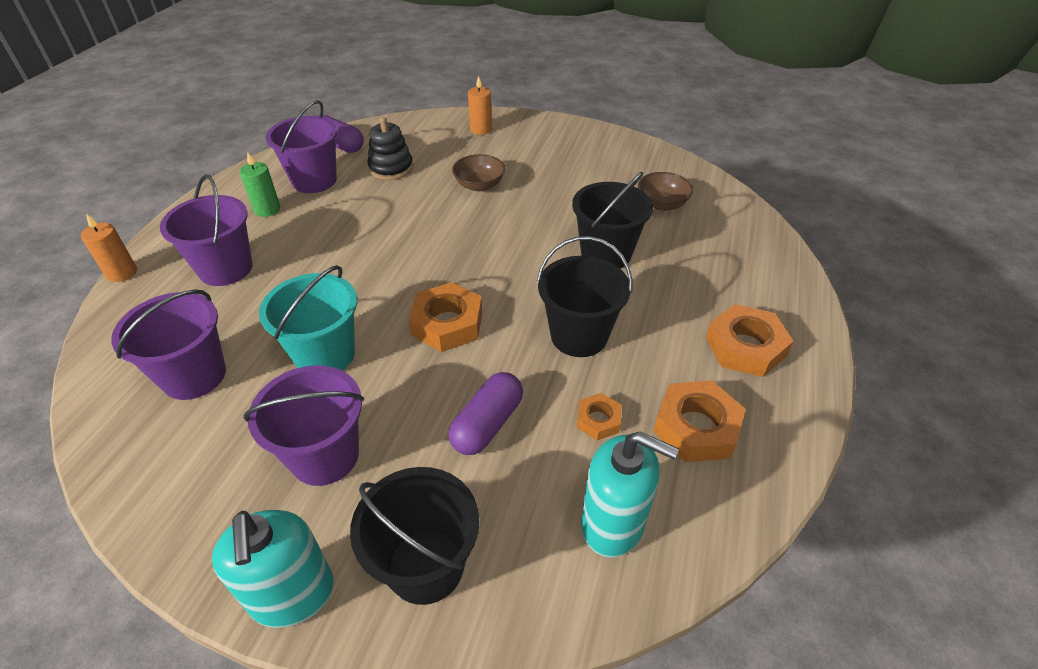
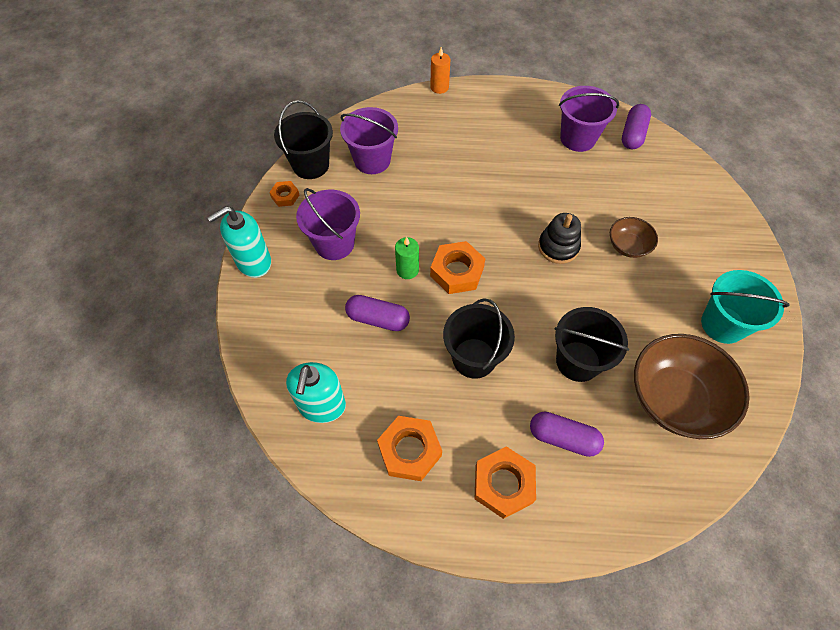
camera: 75 degrees right, 15 degrees up
(226, 269) = (462, 133): purple bucket -> none
(267, 209) = (531, 127): green candle -> green candle (407, 270)
(325, 355) = (407, 214): turquoise bucket -> turquoise bucket (722, 324)
(391, 168) = (619, 179): black stacking toy -> black stacking toy (558, 247)
(426, 566) = (278, 314): black bucket -> black bucket (310, 165)
(480, 129) = (717, 223): orange candle -> none
(598, 420) = (398, 384): orange nut -> orange nut (285, 196)
(662, 204) = (675, 398): brown bowl -> brown bowl, size x1.98
(694, 287) = (563, 438): none -> purple capsule

